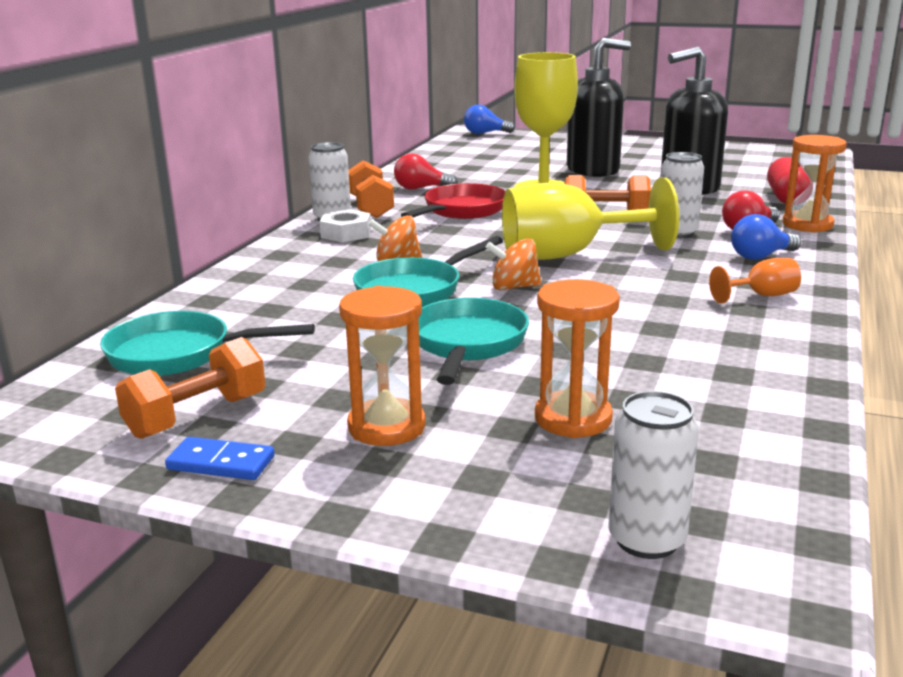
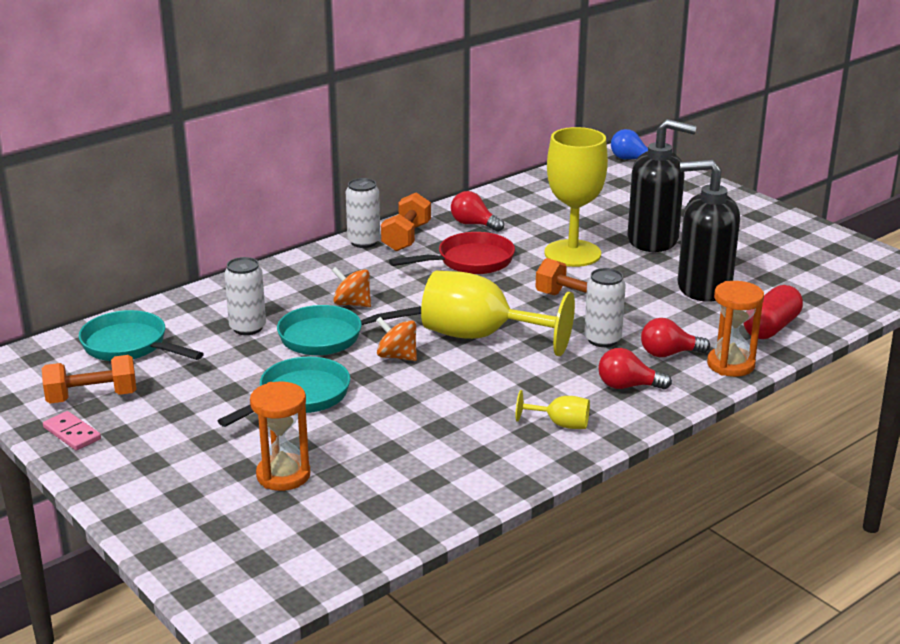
camera: 30 degrees right, 5 degrees up
(221, 463) = (72, 433): blue domino -> pink domino
(346, 233) = (353, 262): white nut -> none
(386, 427) = (177, 441): orange hourglass -> none
(647, 540) = (214, 561): white can -> white can (248, 328)
(760, 256) = (628, 386): blue light bulb -> red light bulb
(761, 296) = (560, 424): orange goblet -> yellow goblet

